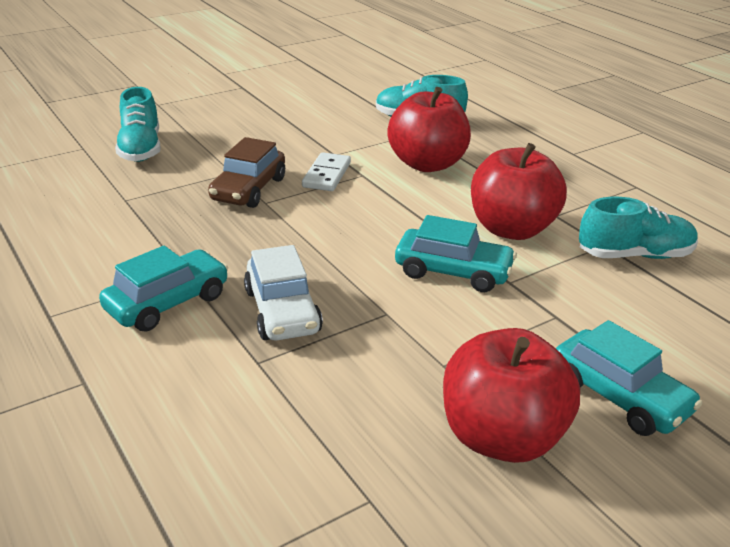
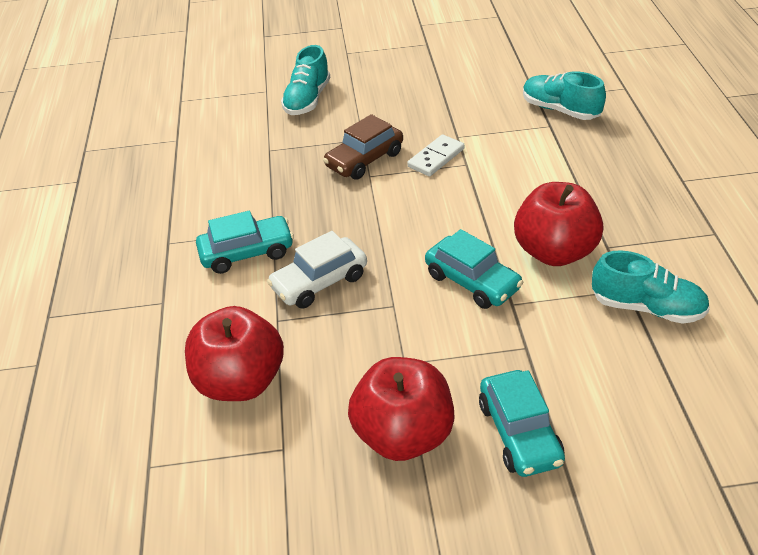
camera: 30 degrees right, 10 degrees up
(282, 311) = (319, 282): white car -> white car turned 45 degrees clockwise
(427, 164) = (531, 164): red apple -> red apple (240, 381)

